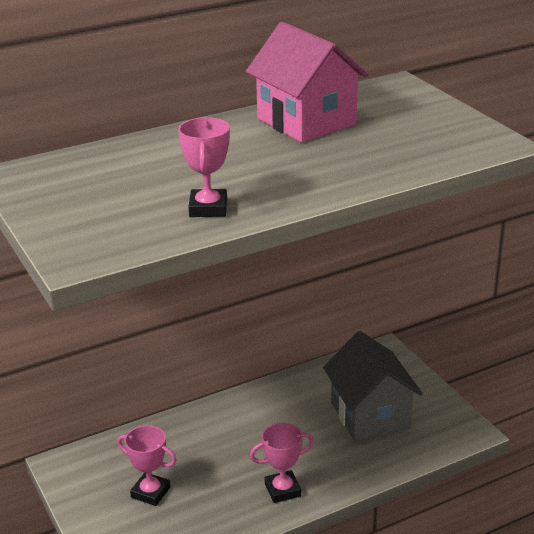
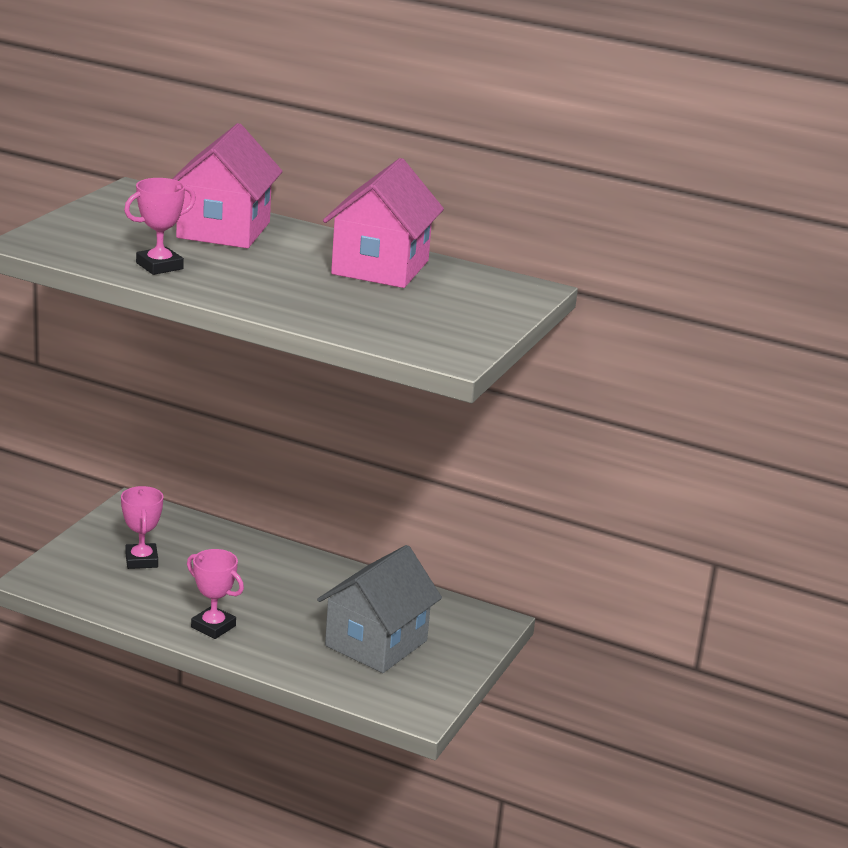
camera: 50 degrees right, 5 degrees down
(158, 159) = (223, 230): none -> pink house

